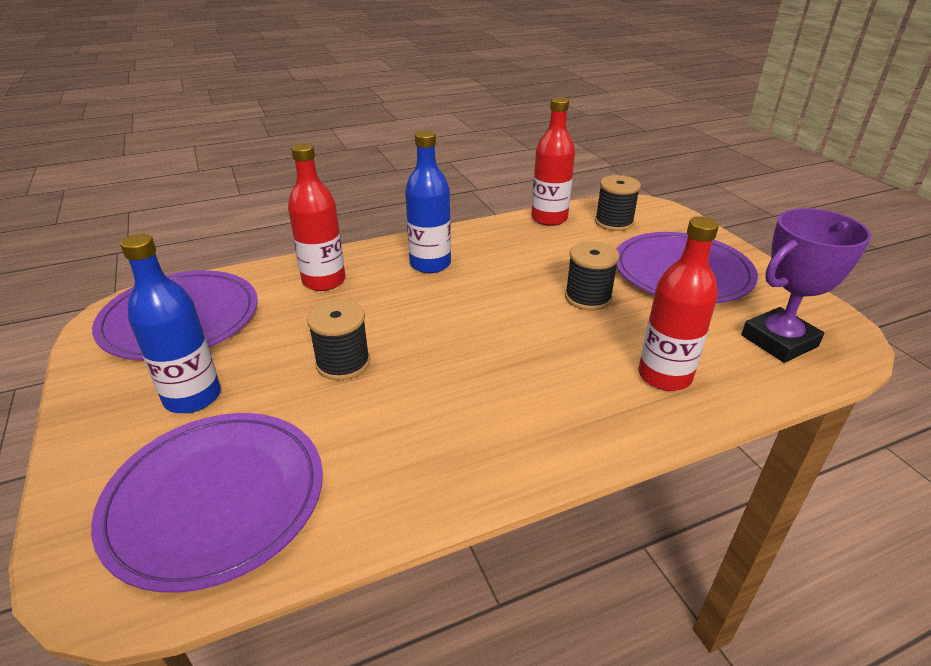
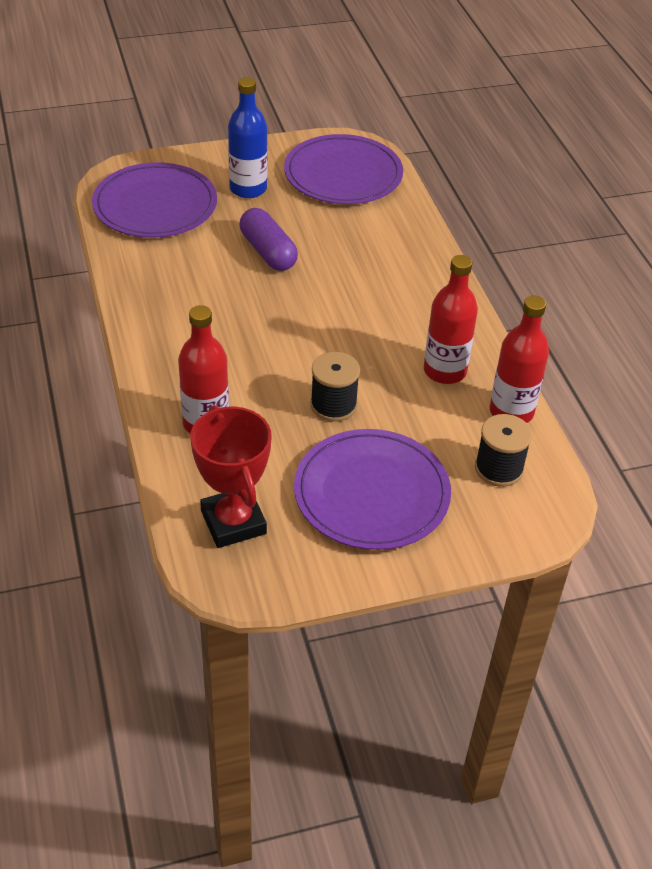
camera: 95 degrees right, 10 degrees up
(324, 281) = (389, 242): red bottle -> red bottle (445, 371)
(343, 363) = (268, 252): black spool -> purple capsule
(430, 264) = (412, 307): blue bottle -> none
(779, 341) = (233, 522): purple trophy -> red trophy

